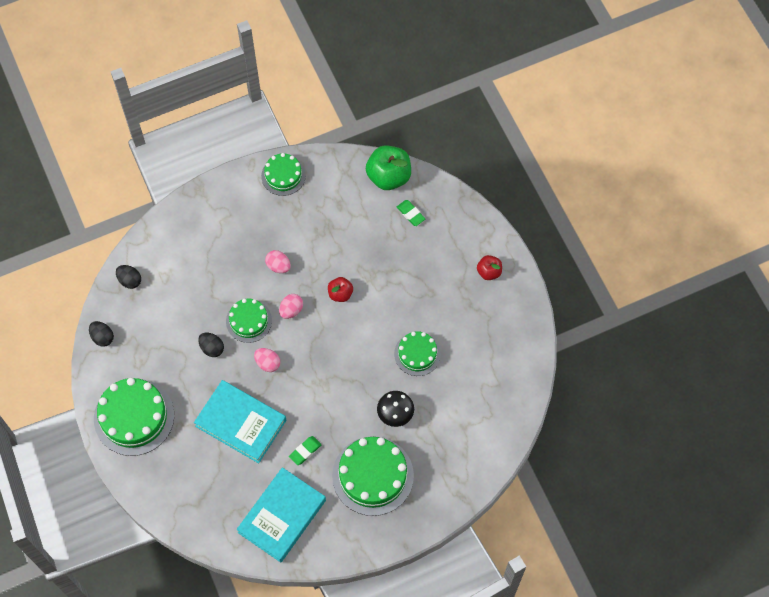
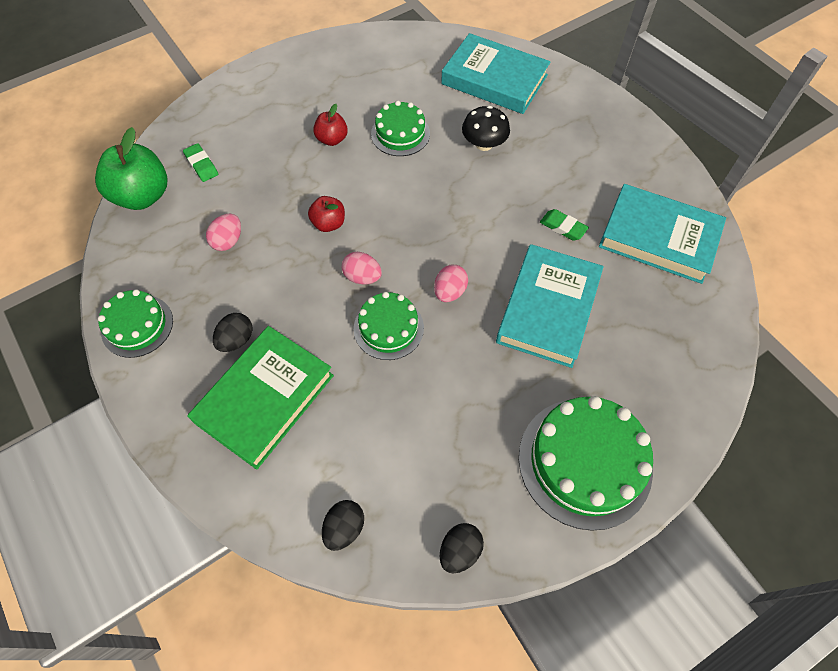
camera: 100 degrees left, 5 degrees down
(212, 348) = (442, 370): black egg -> black egg (236, 340)
(216, 245) = (265, 398): none -> green book
(278, 266) = (294, 305): pink egg -> pink egg (228, 241)
(373, 475) = (570, 154): green cake -> none
(410, 214) = (201, 165): green eraser -> green eraser turned 75 degrees counterclockwise
(465, 437) = (494, 79): none -> turquoise book
(489, 272) = (280, 82): red apple -> red apple (332, 139)

